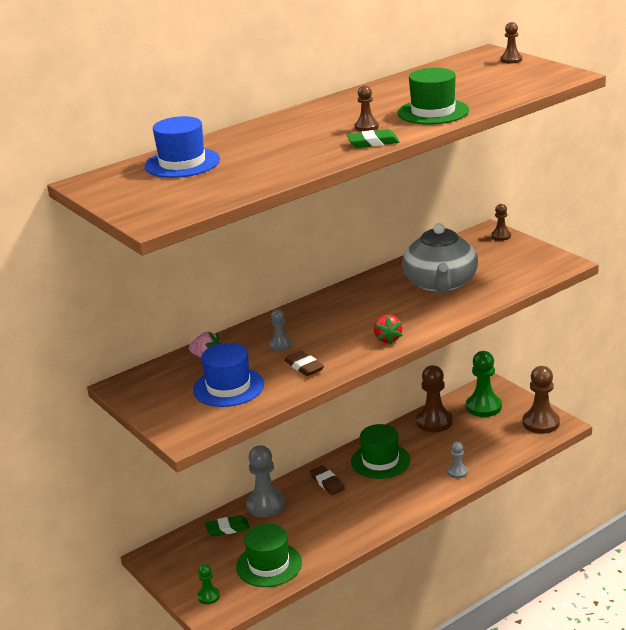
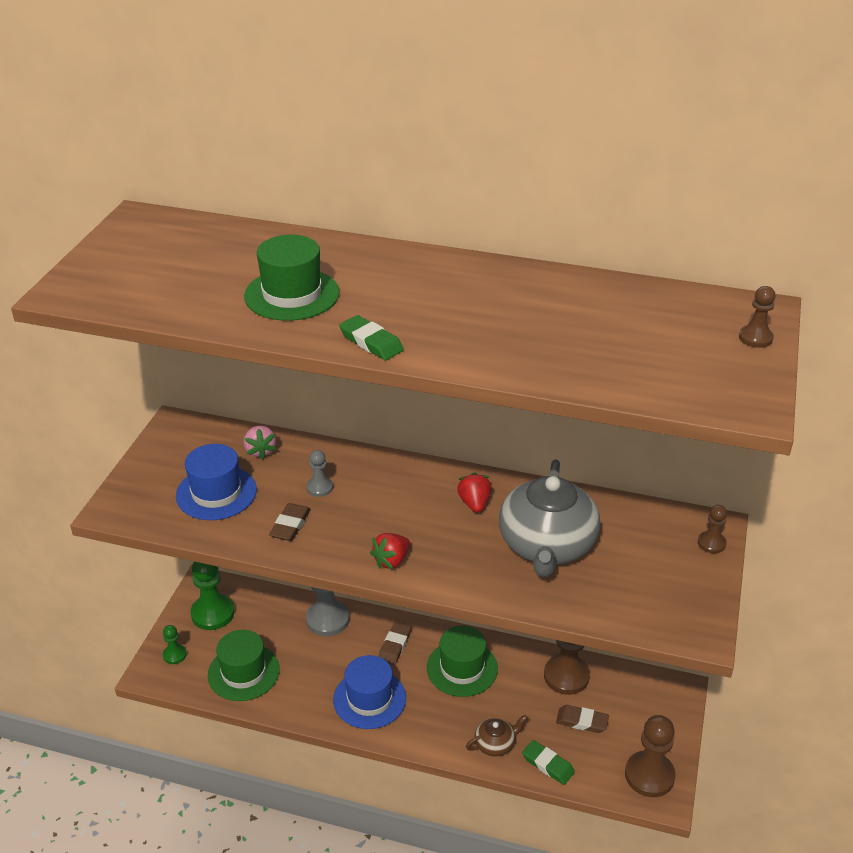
camera: 50 degrees right, 10 degrees up
(182, 163) = (222, 247): blue hat -> blue hat (369, 699)
(227, 528) = (274, 612): green eraser -> green eraser (548, 764)
(366, 127) = (416, 319): brown pawn -> none
(372, 295) = (474, 503): none -> red strawberry
(433, 112) = (507, 347): green hat -> green hat (292, 294)
(440, 284) = (547, 545): grey teapot -> grey teapot turned 45 degrees counterclockwise
(457, 472) = (495, 744): grey pawn -> brown teapot
(476, 430) = (582, 721): none -> brown eraser
(483, 407) = (632, 705): green pawn -> green pawn (212, 613)

